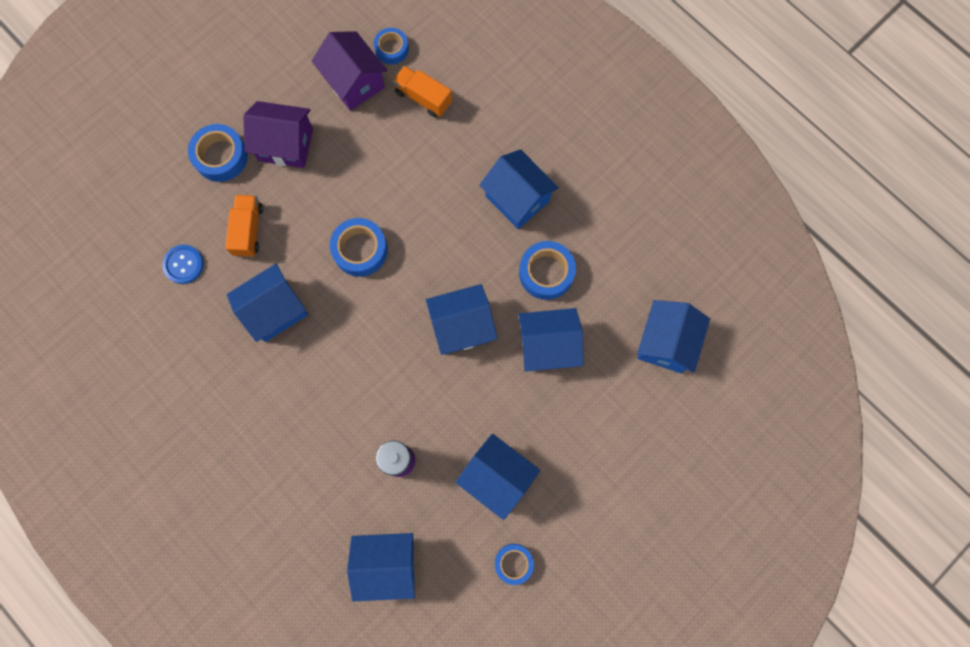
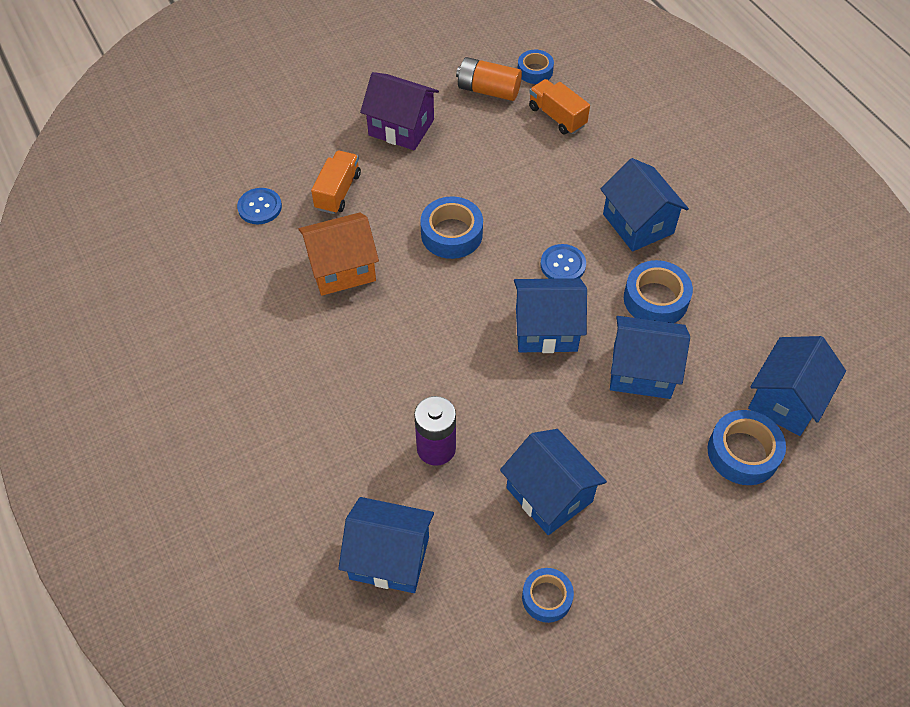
camera: 15 degrees right, 20 degrees down
(221, 156) = (331, 124): blue tape -> blue tape (743, 452)
(275, 310) = (342, 268): blue house -> orange house
(354, 82) = (488, 90): purple house -> orange battery
(462, 258) = (563, 265): none -> blue button

